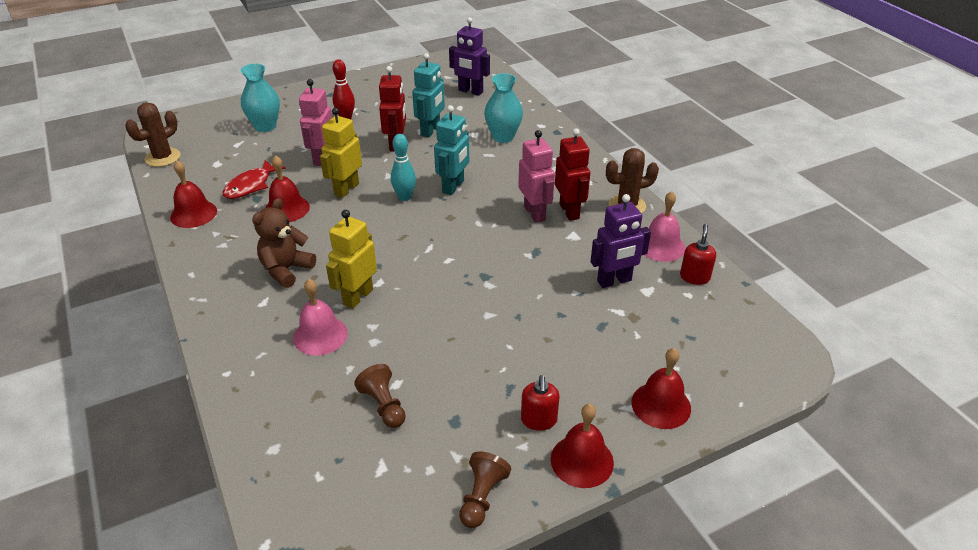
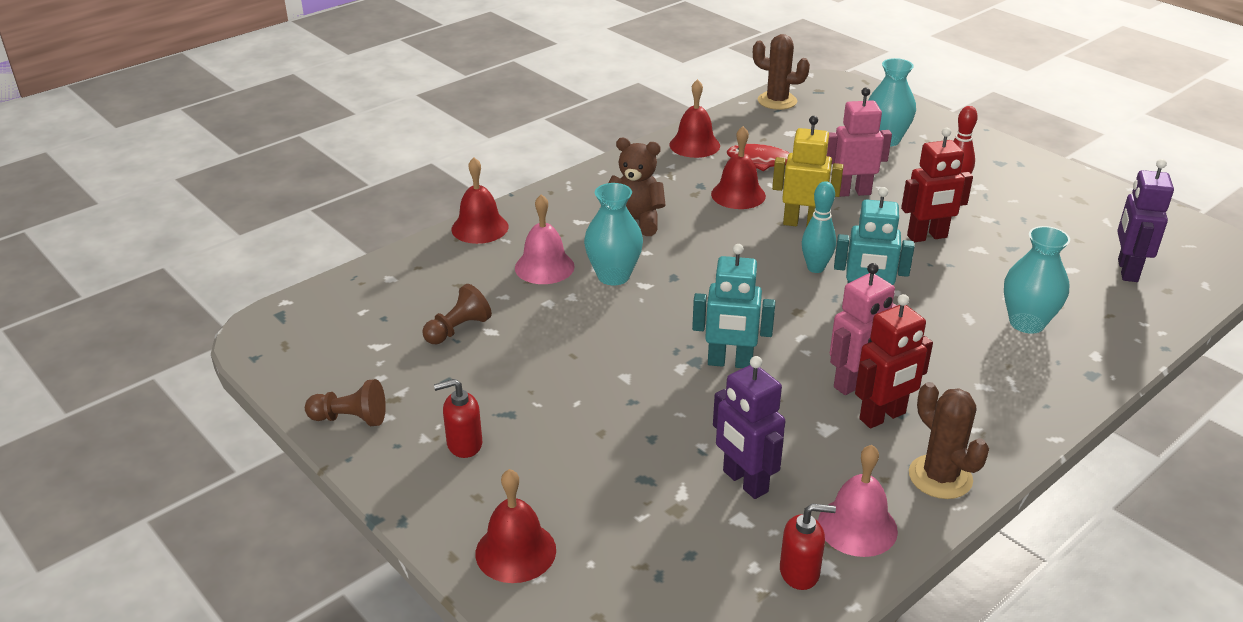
camera: 75 degrees right, 5 degrees down
(357, 297) = (613, 276): yellow robot -> turquoise vase
(431, 130) = (985, 257): turquoise robot -> turquoise robot (730, 363)
(582, 460) = (411, 487): red bell -> red bell (480, 228)

